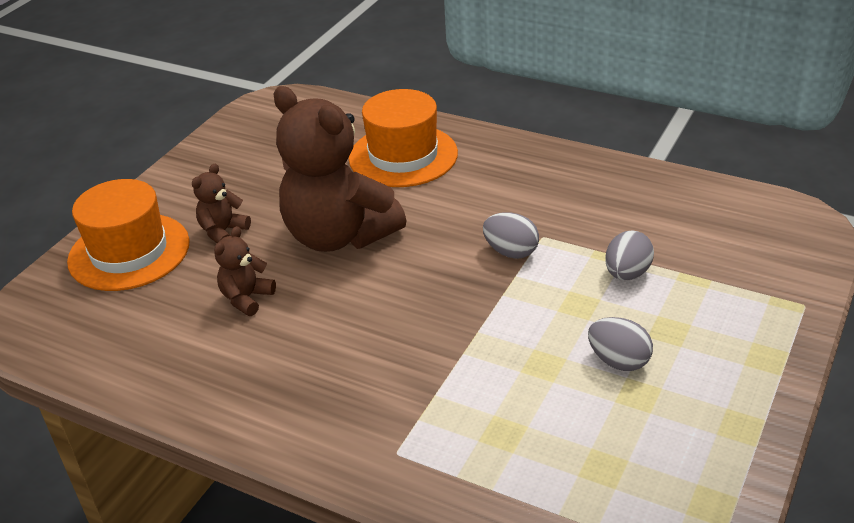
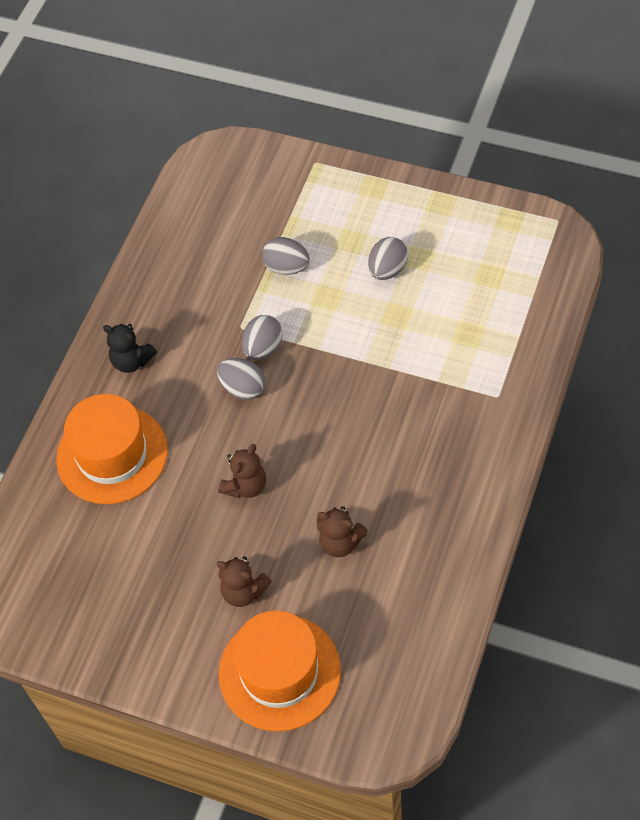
camera: 95 degrees left, 20 degrees up
(339, 236) = (245, 486): brown teddy bear -> brown teddy bear, size x0.44
(460, 236) = (243, 388): none -> grey egg
(510, 166) = (131, 361): none -> black teddy bear

